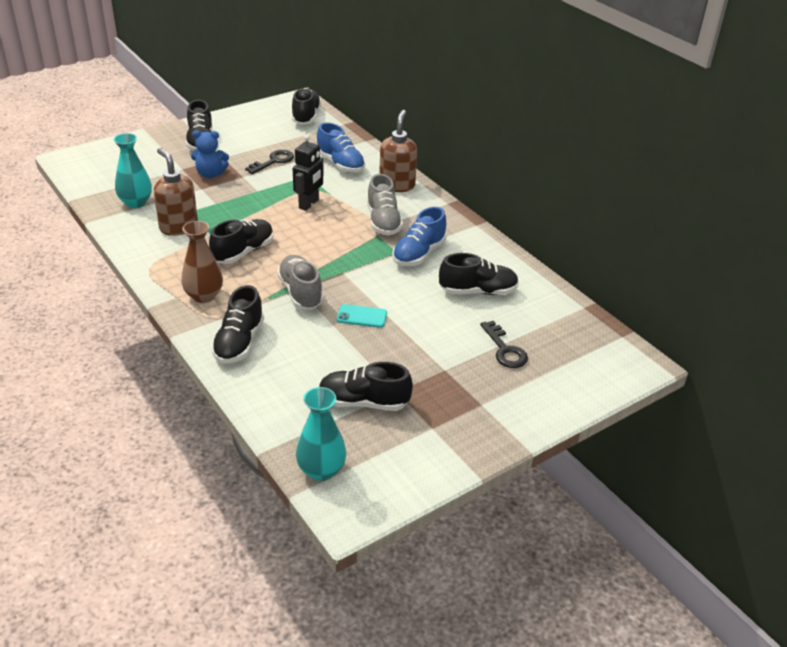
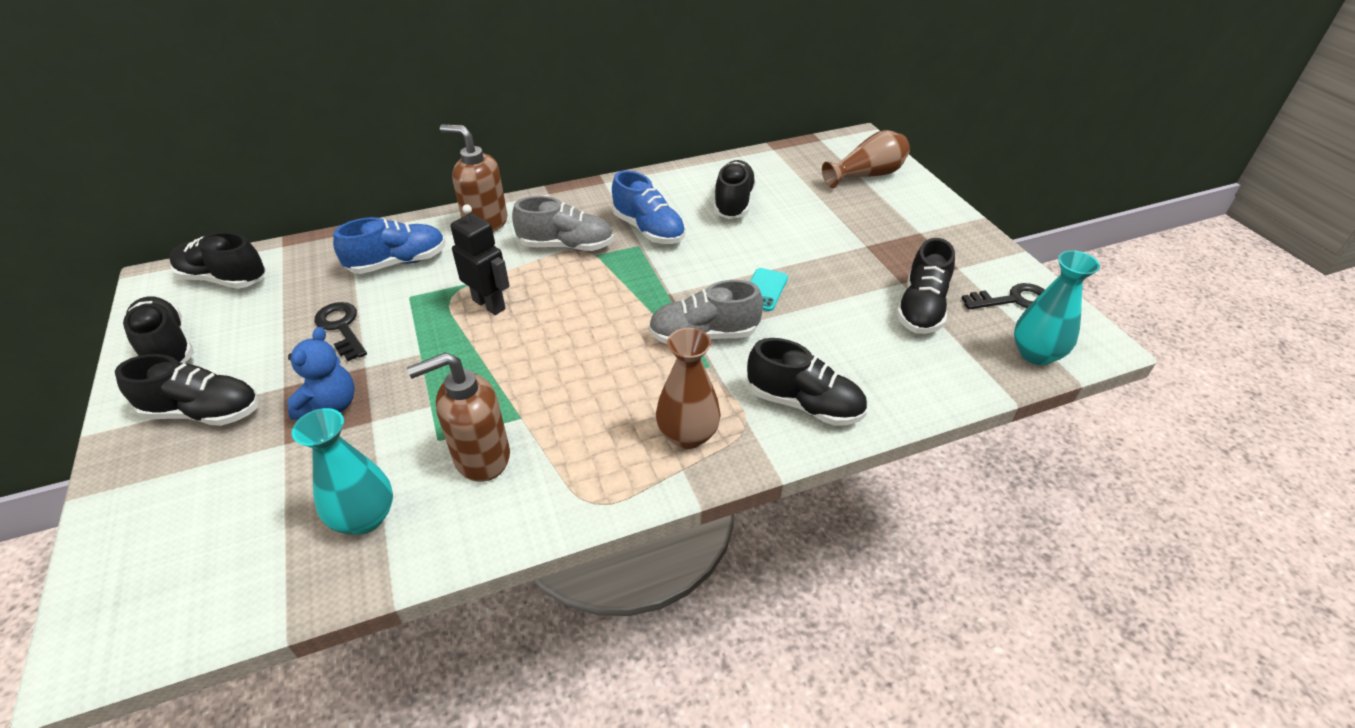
camera: 75 degrees left, 5 degrees up
(243, 252) = (587, 383): black shoe -> black shoe (167, 347)
(505, 349) = (835, 204): black key -> black key (1013, 300)
(568, 369) = (867, 175): none -> brown vase

